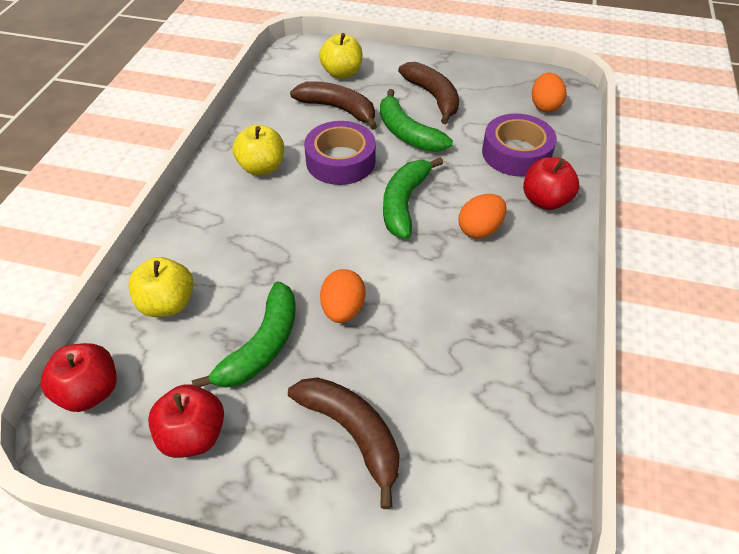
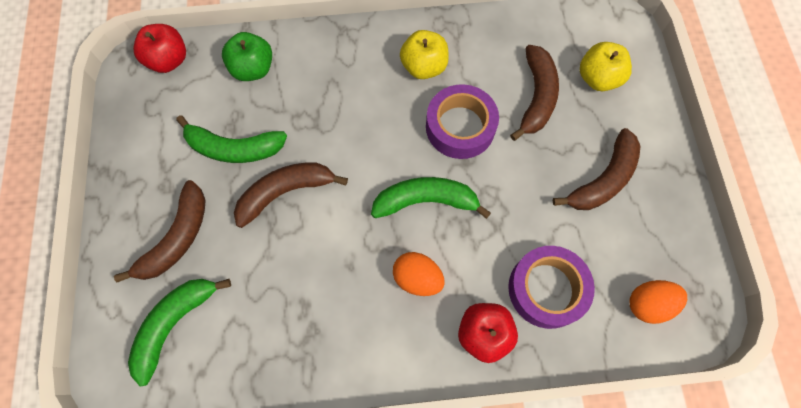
camera: 70 degrees right, 20 degrees up
(168, 303) = (253, 69): yellow apple -> green apple
(193, 434) = (152, 137): red apple -> none
(343, 309) = (285, 192): orange egg -> brown banana
(407, 133) = (529, 172): green banana -> green banana (174, 324)

